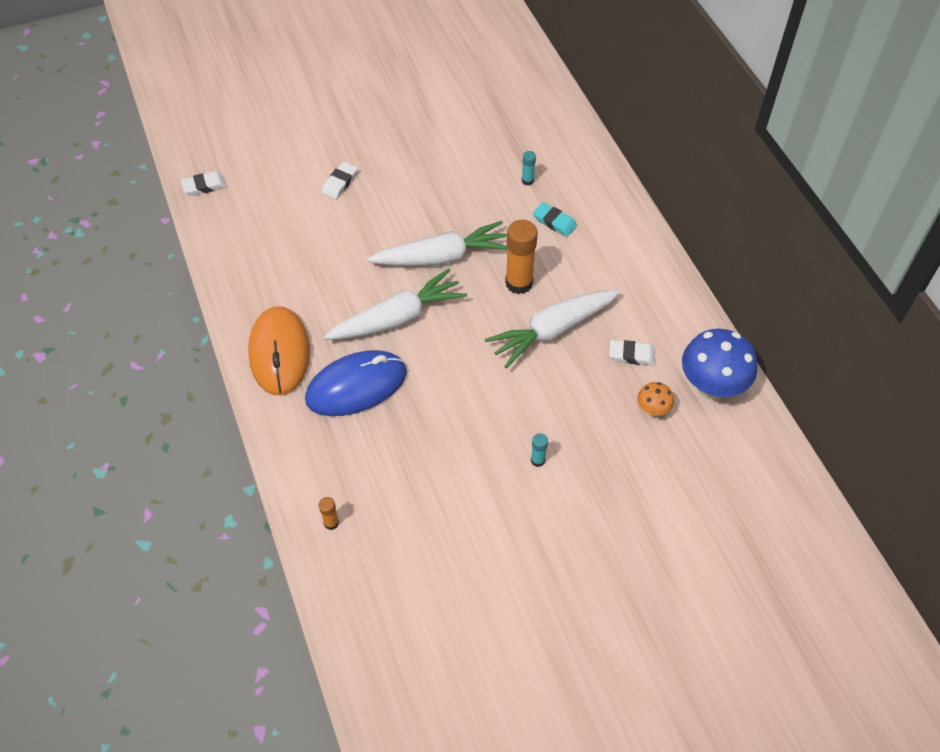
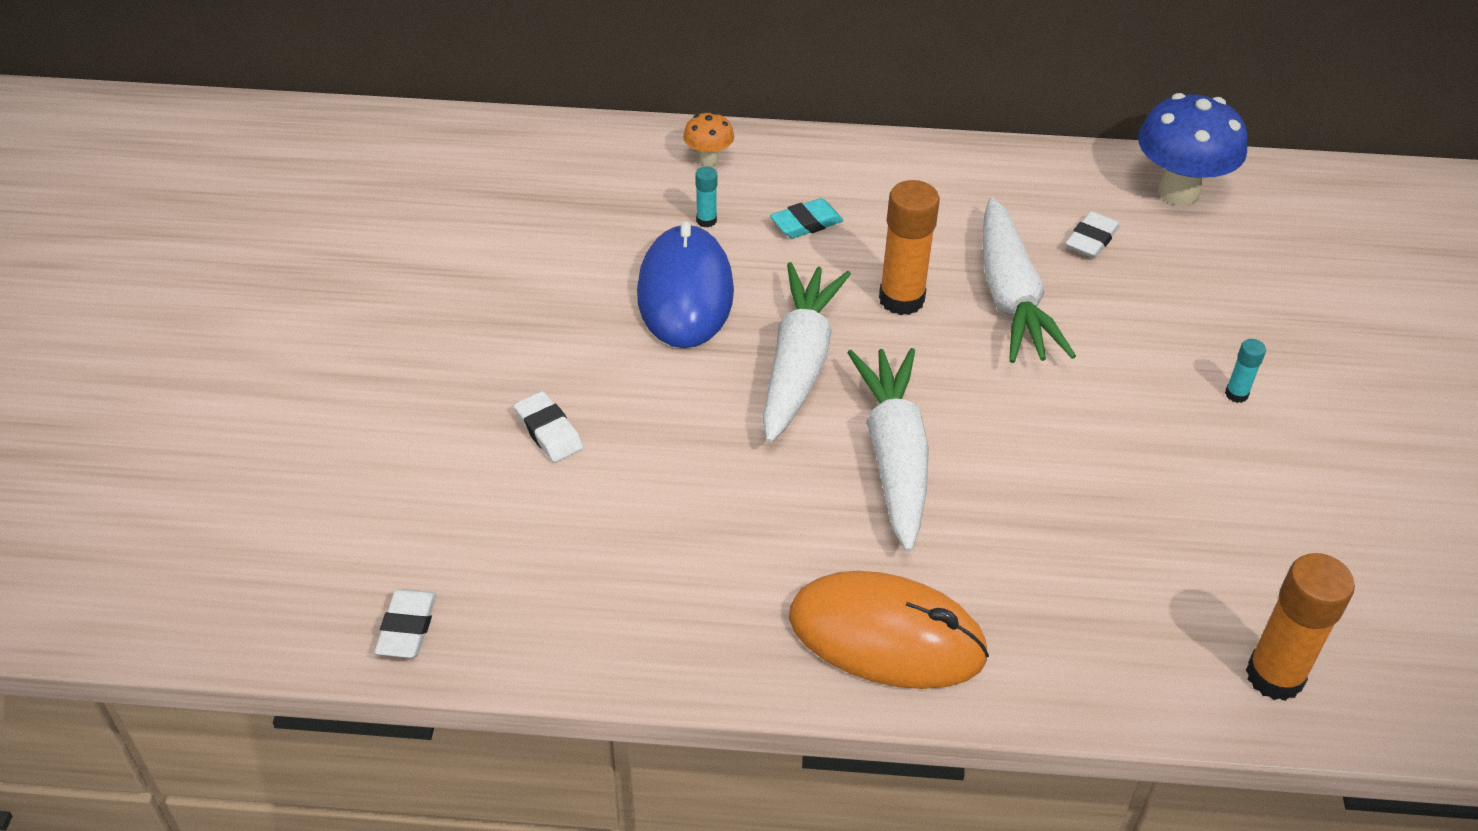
camera: 65 degrees left, 10 degrees down
(331, 523) = (1274, 676): orange glue stick -> orange glue stick, size x2.10
(356, 386) = (1009, 554): blue mouse -> blue mouse (685, 292)
(652, 410) = (1193, 255): orange mushroom -> orange mushroom (708, 159)

